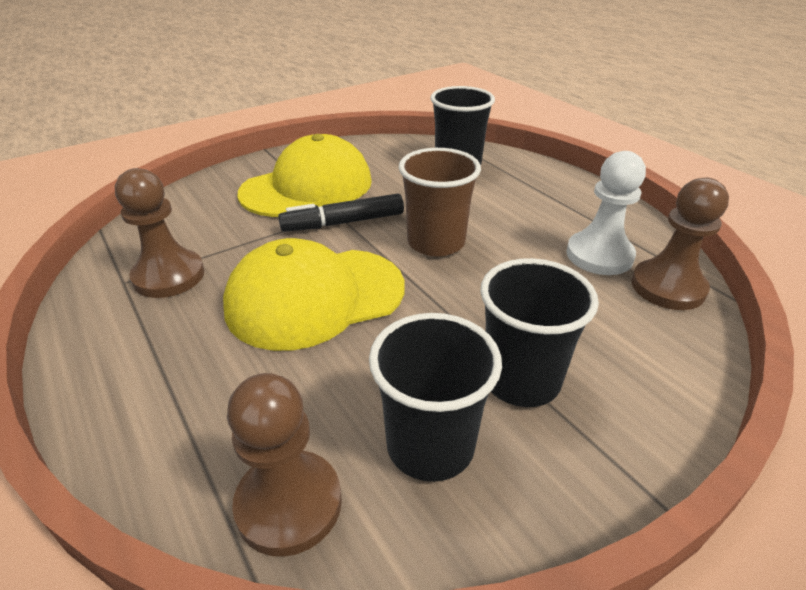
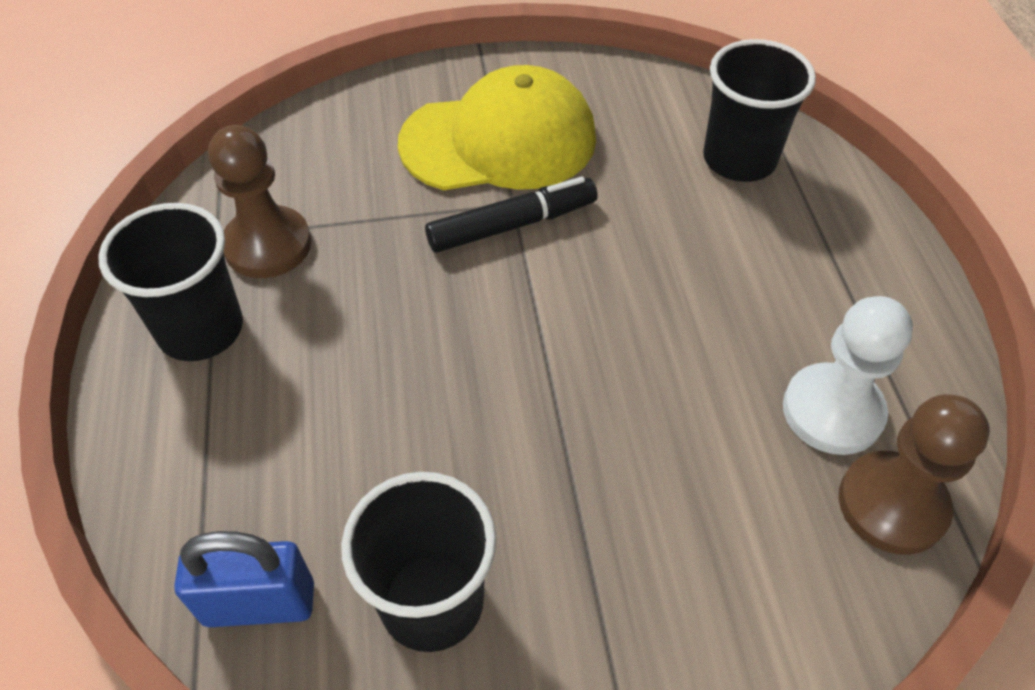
camera: 25 degrees right, 15 degrees up
(289, 504) = (259, 603): brown pawn -> blue padlock
(315, 297) = (414, 340): yellow cap -> none
(343, 223) = (512, 225): black marker -> black marker turned 150 degrees clockwise
(436, 242) = (614, 304): brown cup -> none
(520, 380) = (586, 562): black cup -> black cup (201, 329)

